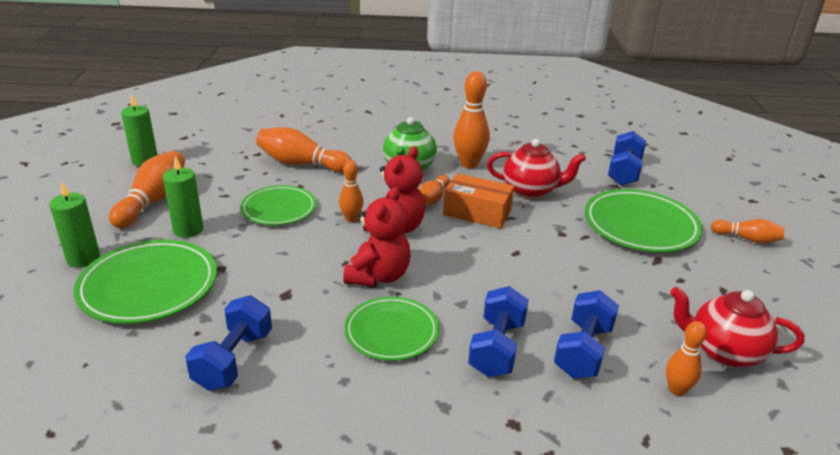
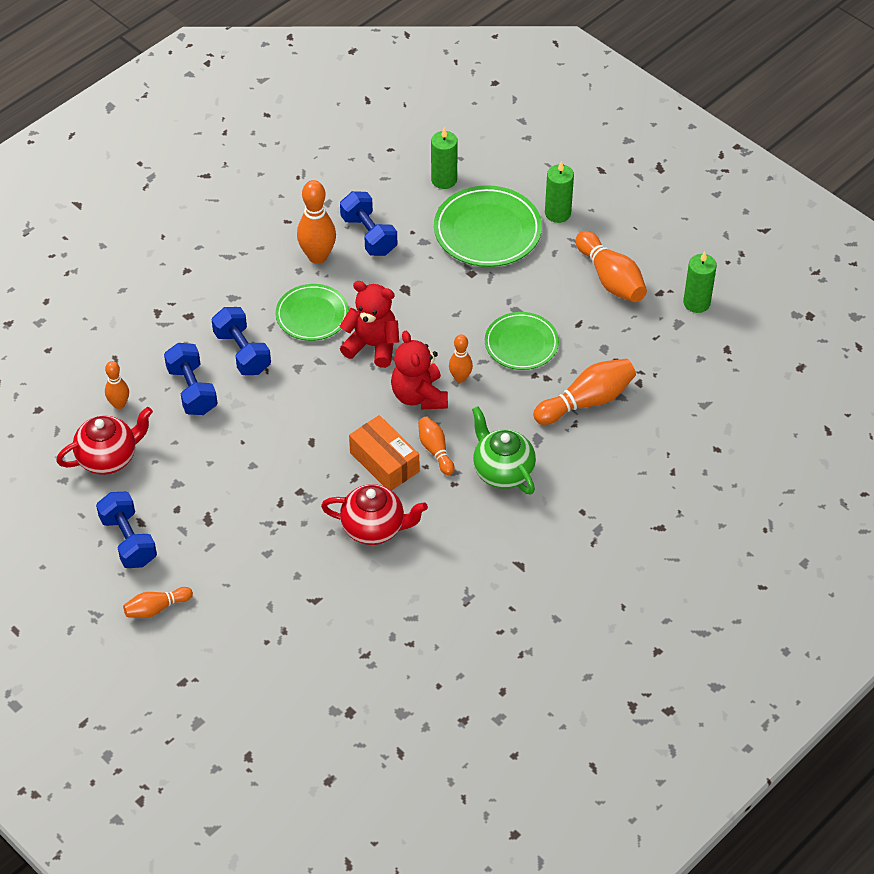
camera: 135 degrees right, 20 degrees up
(188, 230) = (543, 279): green candle -> green candle (444, 180)
(378, 276) = (372, 346): red teddy bear -> red teddy bear turned 135 degrees clockwise
(469, 164) = (464, 522): orange bowling pin -> orange bowling pin (318, 256)
(477, 212) = (384, 462): orange box -> orange box turned 75 degrees clockwise
(531, 190) = (374, 528): red teapot -> red teapot turned 135 degrees counterclockwise
(624, 172) = (325, 631): blue dumbbell -> blue dumbbell (128, 540)
(640, 225) = (250, 554): green plate -> none

